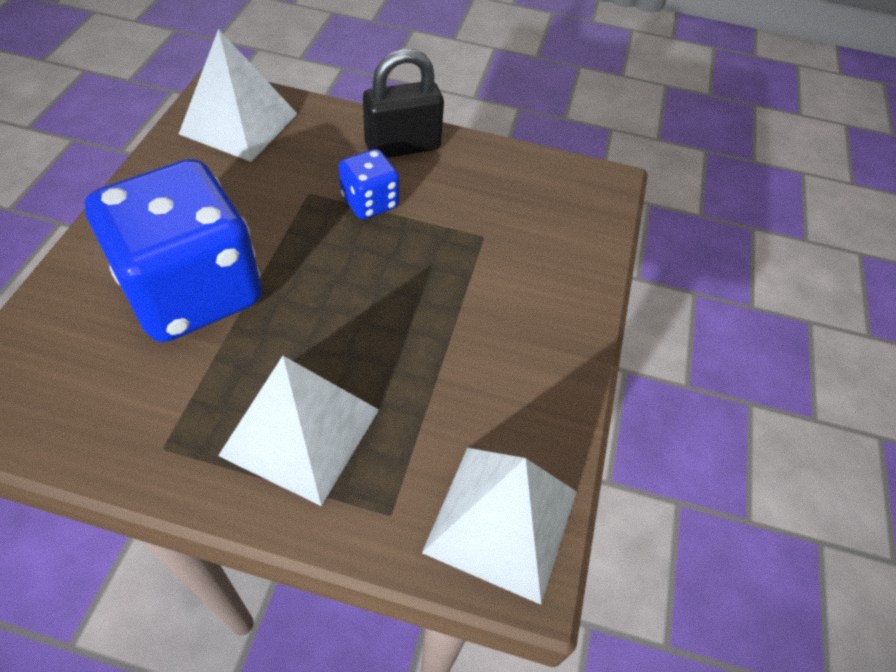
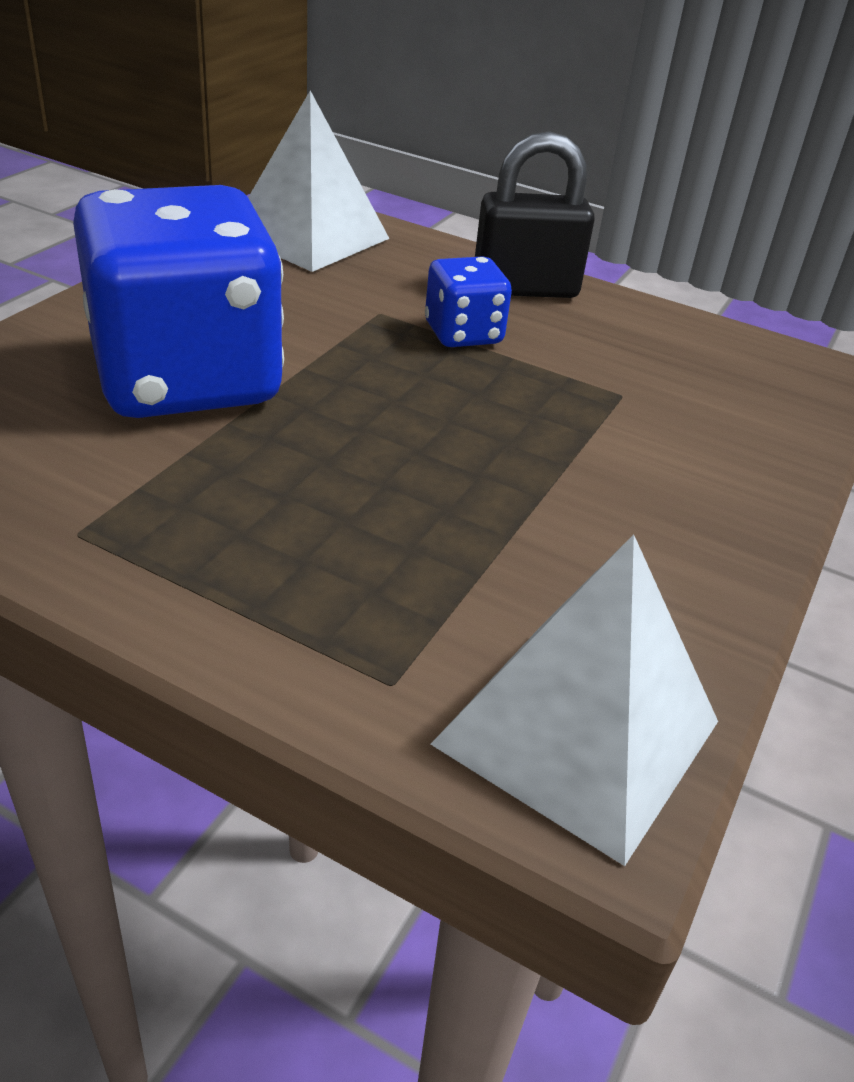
camera: 15 degrees right, 15 degrees down
(300, 432) = (283, 555): white pyramid -> none

